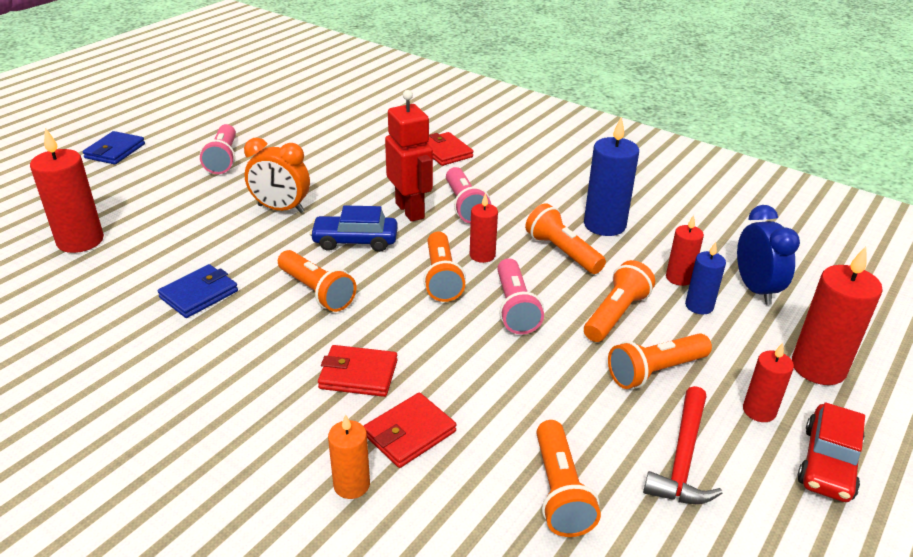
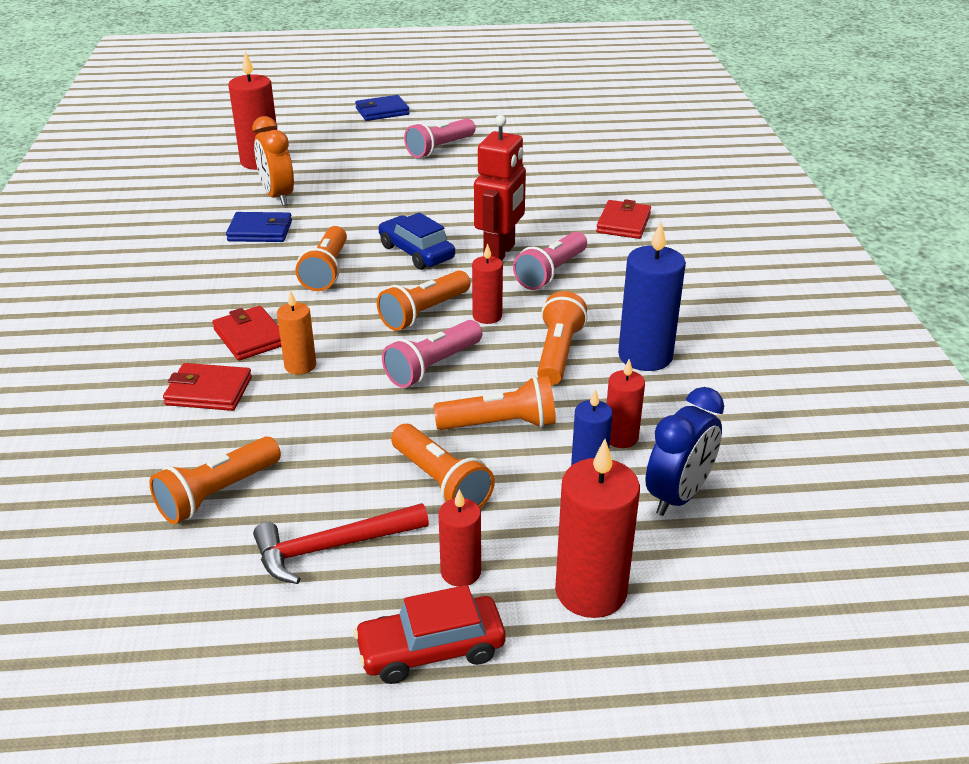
camera: 50 degrees right, 0 degrees up
(281, 209) = (411, 203): orange clock -> orange clock (278, 196)
(351, 485) = (128, 393): orange candle -> orange candle (300, 365)
(655, 371) = (441, 482): orange flashlight -> orange flashlight turned 150 degrees counterclockwise

